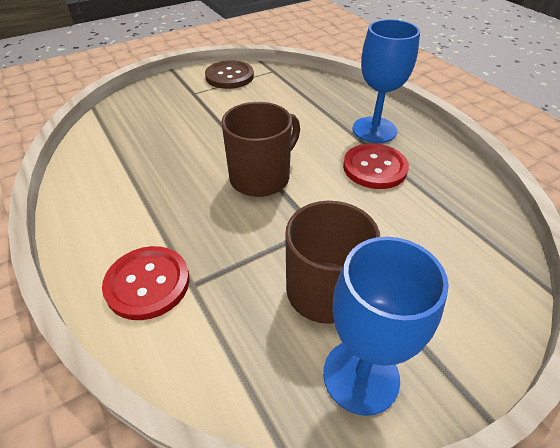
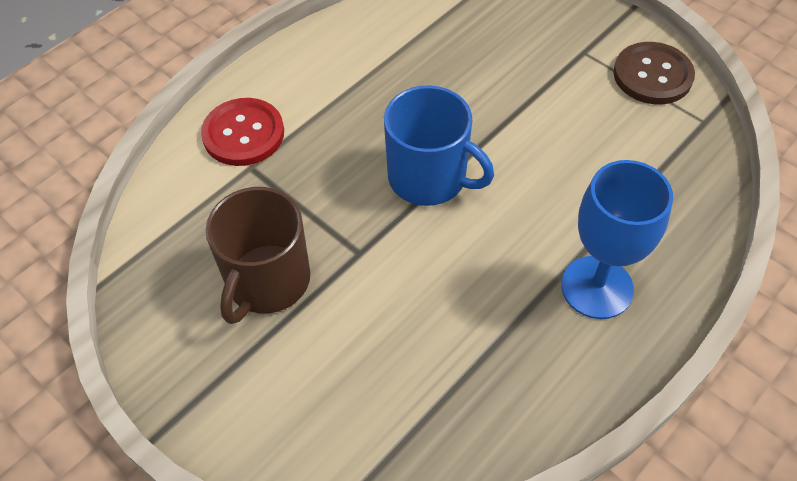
camera: 75 degrees right, 10 degrees up
(261, 177) = (429, 178): brown mug -> blue mug
(361, 376) = (178, 325): blue goblet -> none
(375, 168) = (500, 299): red button -> none

